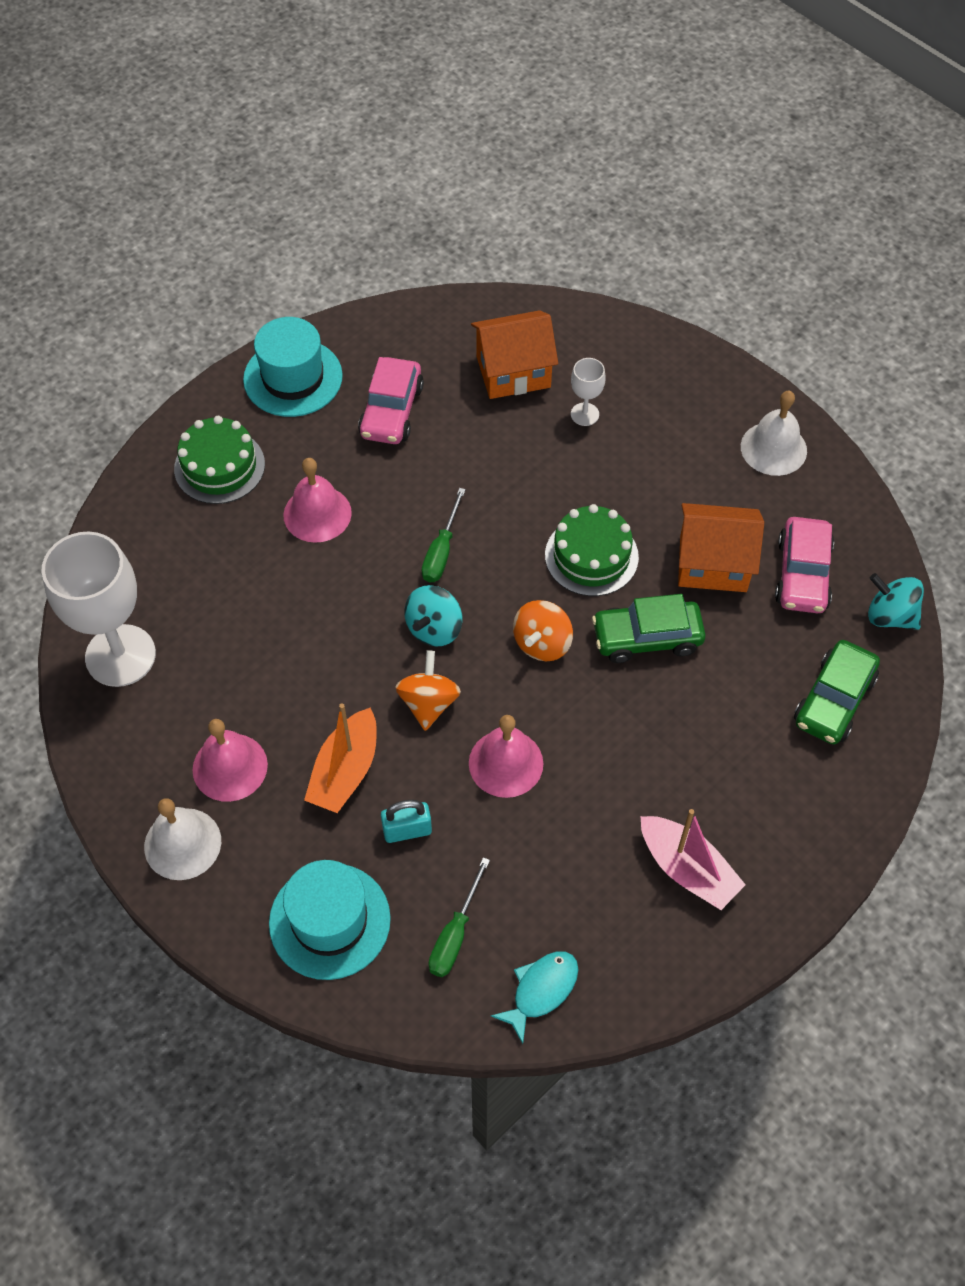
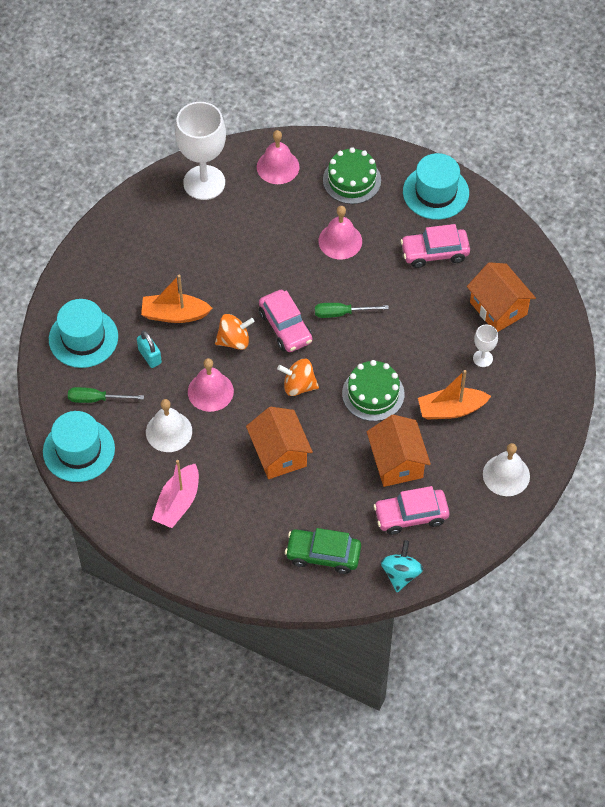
camera: 70 degrees right, 0 degrees up
(182, 843) = (103, 255): white bell -> white bell (169, 431)
(230, 767) = (156, 259): pink bell -> pink bell (278, 166)
(434, 628) = (285, 327): turquoise spinning top -> pink car
(541, 990) = (79, 450): turquoise fish -> turquoise hat
(647, 638) = (326, 440): green car -> none
(649, 704) = (279, 454): none -> orange house
(651, 475) = (451, 409): none -> orange boat

